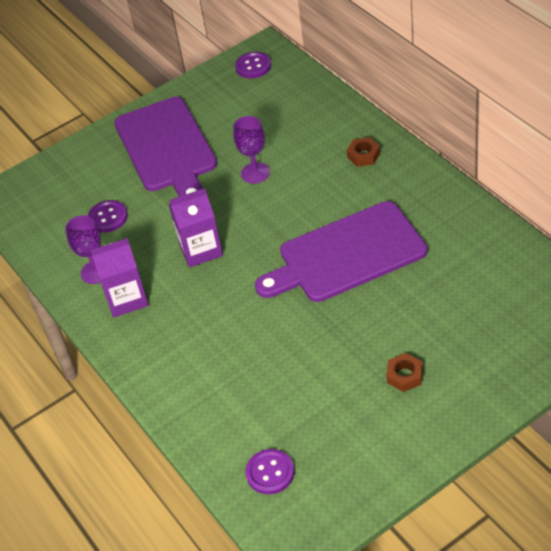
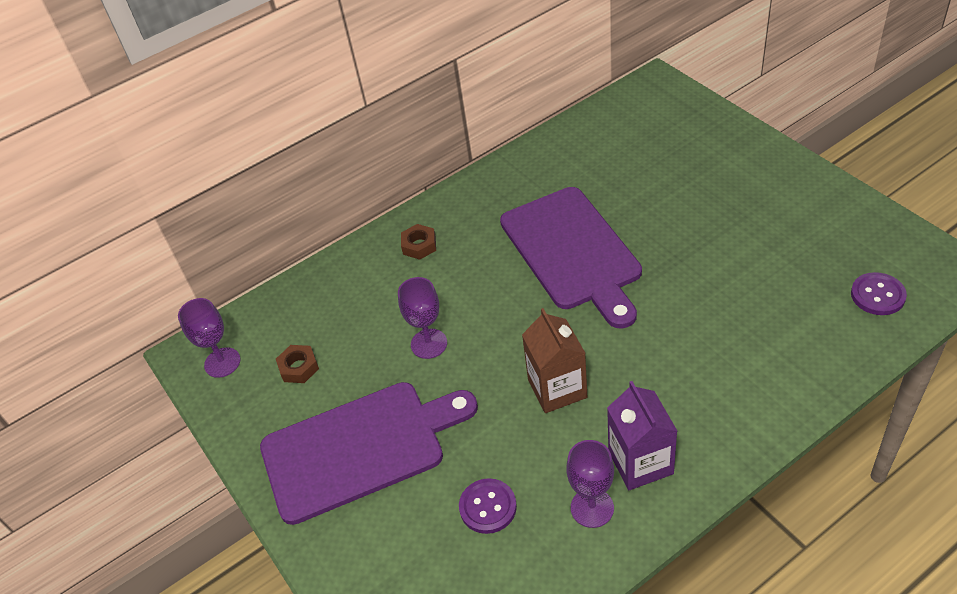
camera: 90 degrees left, 0 degrees up
(200, 250) = (557, 388): purple carton -> brown carton
(253, 66) = (222, 362): purple button -> purple goblet
(404, 375) = (736, 202): brown nut -> brown nut (299, 367)

